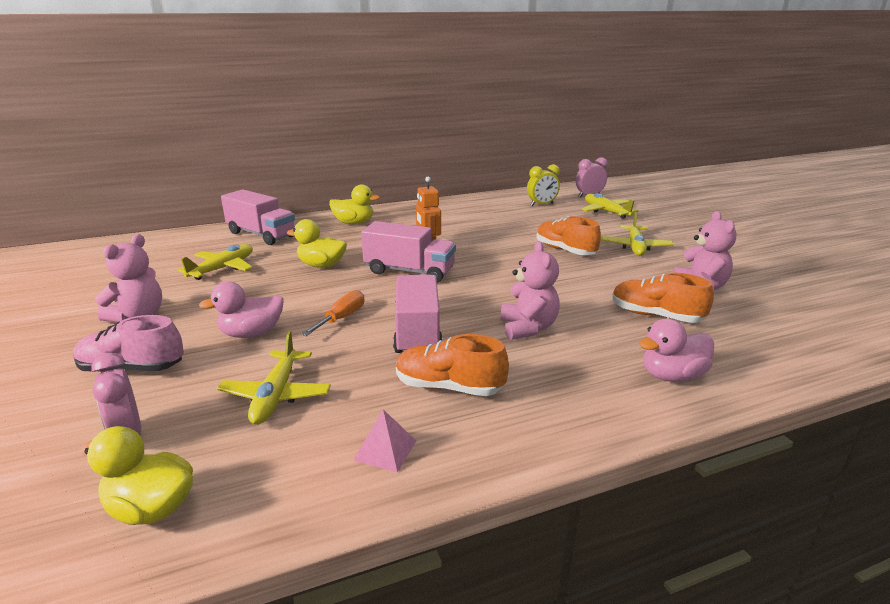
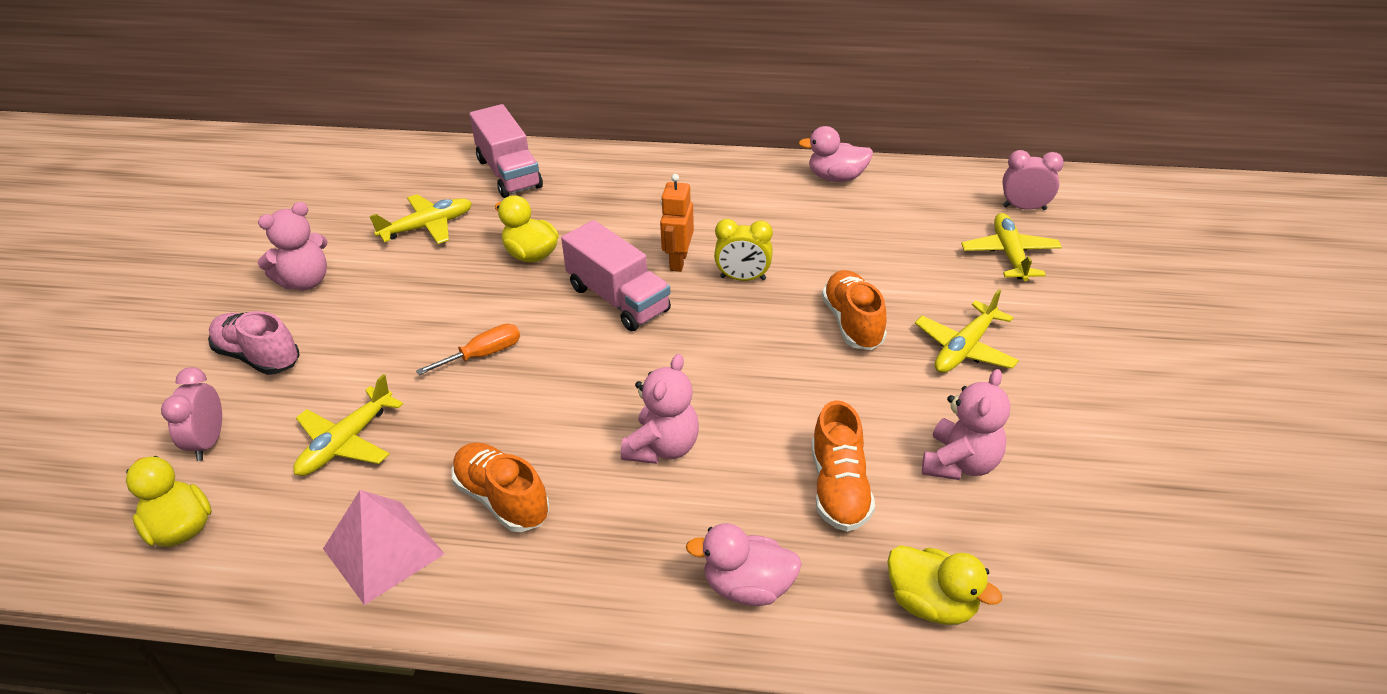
camera: 30 degrees right, 15 degrees up
(251, 333) = (384, 346): pink duck -> pink duck (836, 177)
(354, 223) = (631, 179): yellow duck -> yellow duck (931, 603)
(385, 450) = (383, 551): pink pyramid -> pink pyramid, size x1.81
(417, 332) = (540, 407): pink truck -> none
(542, 204) = (925, 209): yellow clock -> yellow clock (743, 278)
(655, 316) = (839, 488): orange shoe -> orange shoe turned 150 degrees counterclockwise

